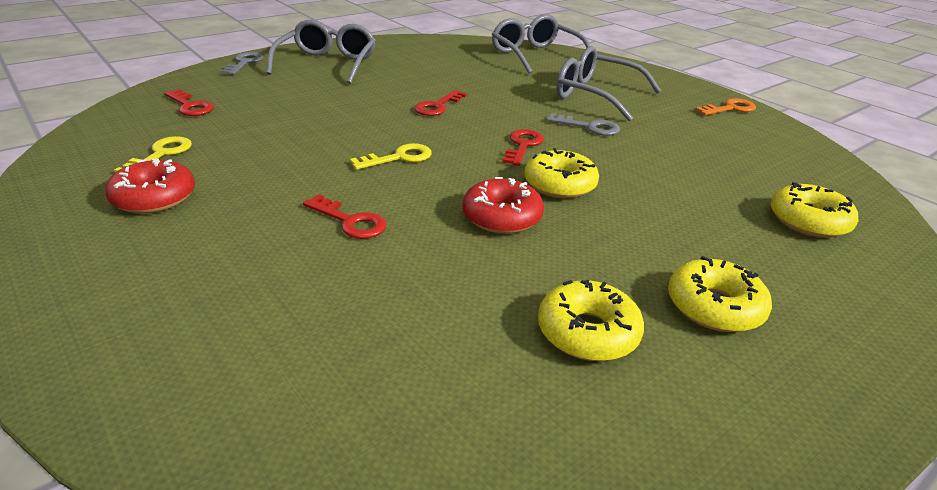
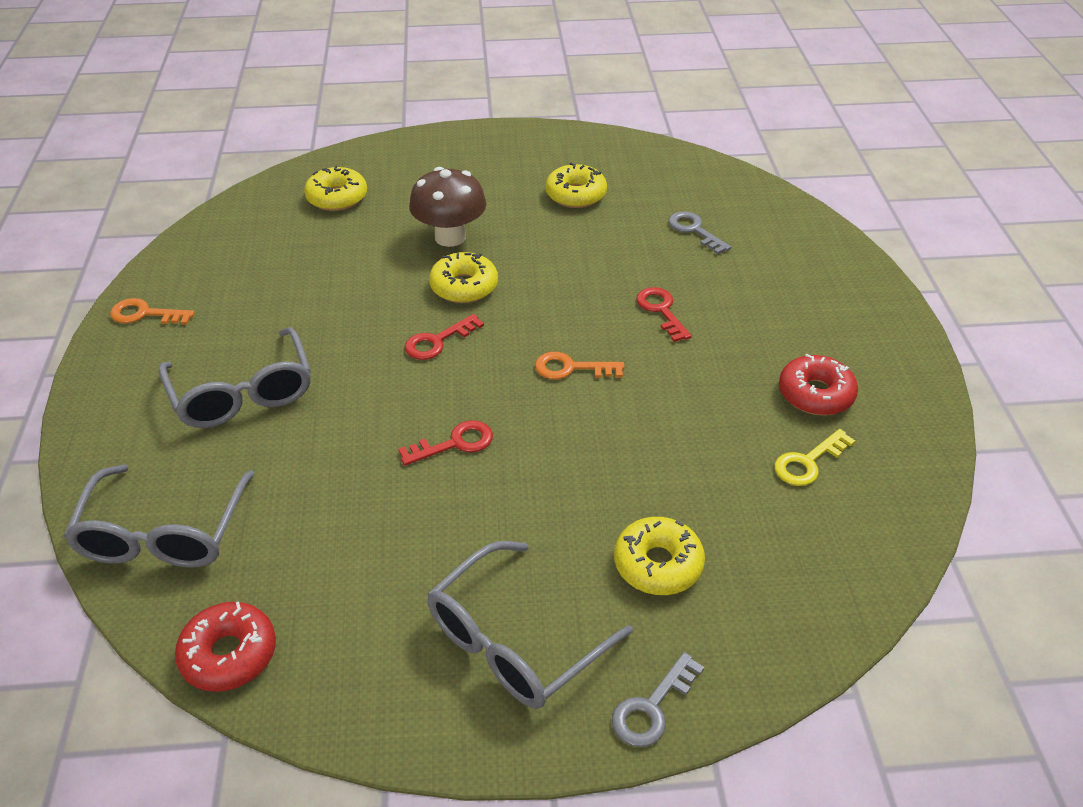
camera: 145 degrees left, 10 degrees up
(190, 106) = (766, 567): red key -> none
(399, 158) = (571, 368): yellow key -> orange key
(502, 217) = (544, 275): red donut -> red donut (229, 654)
(589, 127) = (337, 342): grey key -> grey key (694, 230)
(641, 221) = (450, 237): none -> brown mushroom
(714, 307) = (490, 181): yellow donut -> yellow donut (658, 564)

